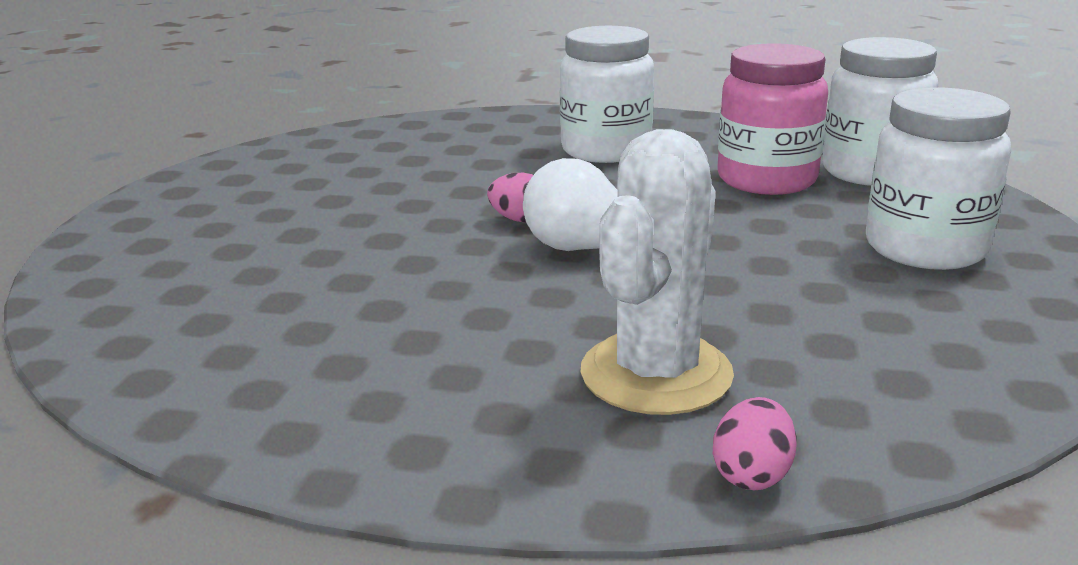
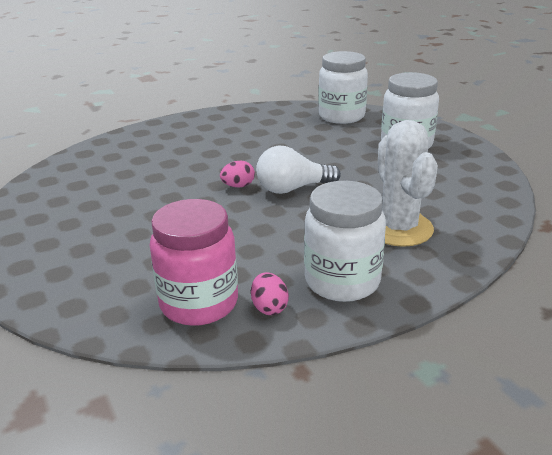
camera: 40 degrees left, 5 degrees up
(606, 150) = (217, 138): white jar -> white jar (342, 281)
(752, 474) = (478, 248): pink egg -> pink egg (269, 307)
(766, 180) = (308, 132): pink jar -> pink jar (199, 303)

